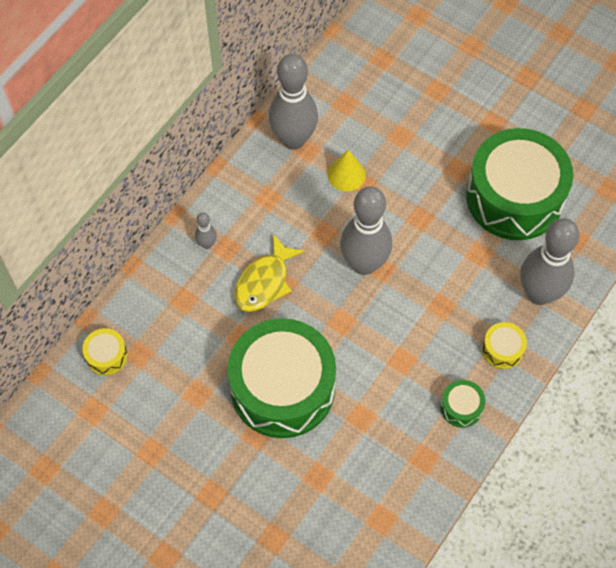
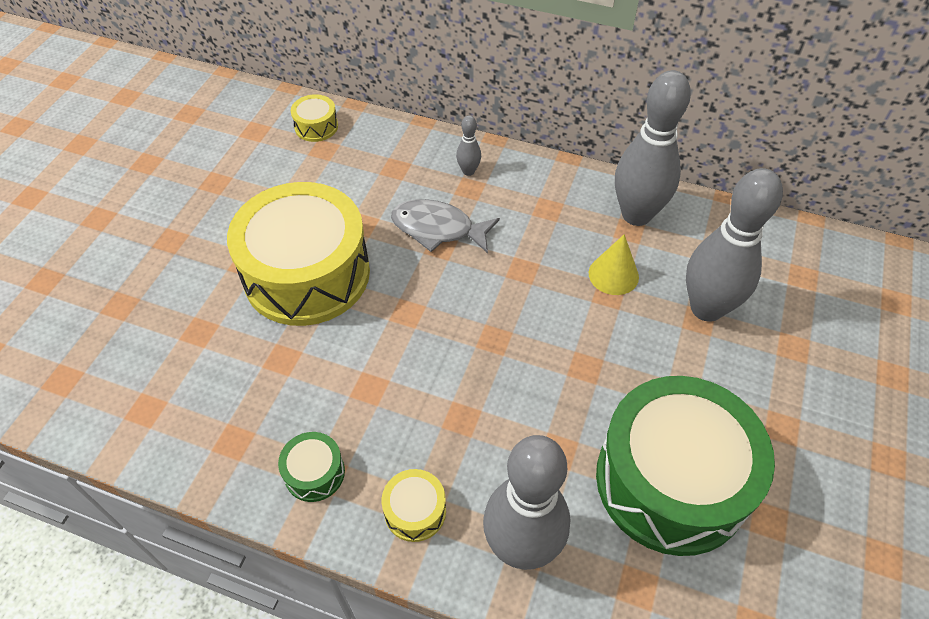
camera: 75 degrees right, 10 degrees down
(264, 282) = (438, 229): yellow fish -> grey fish
(282, 388) = (307, 274): green drum -> yellow drum
(364, 264) = (495, 318): grey bowling pin -> grey bowling pin (706, 308)

